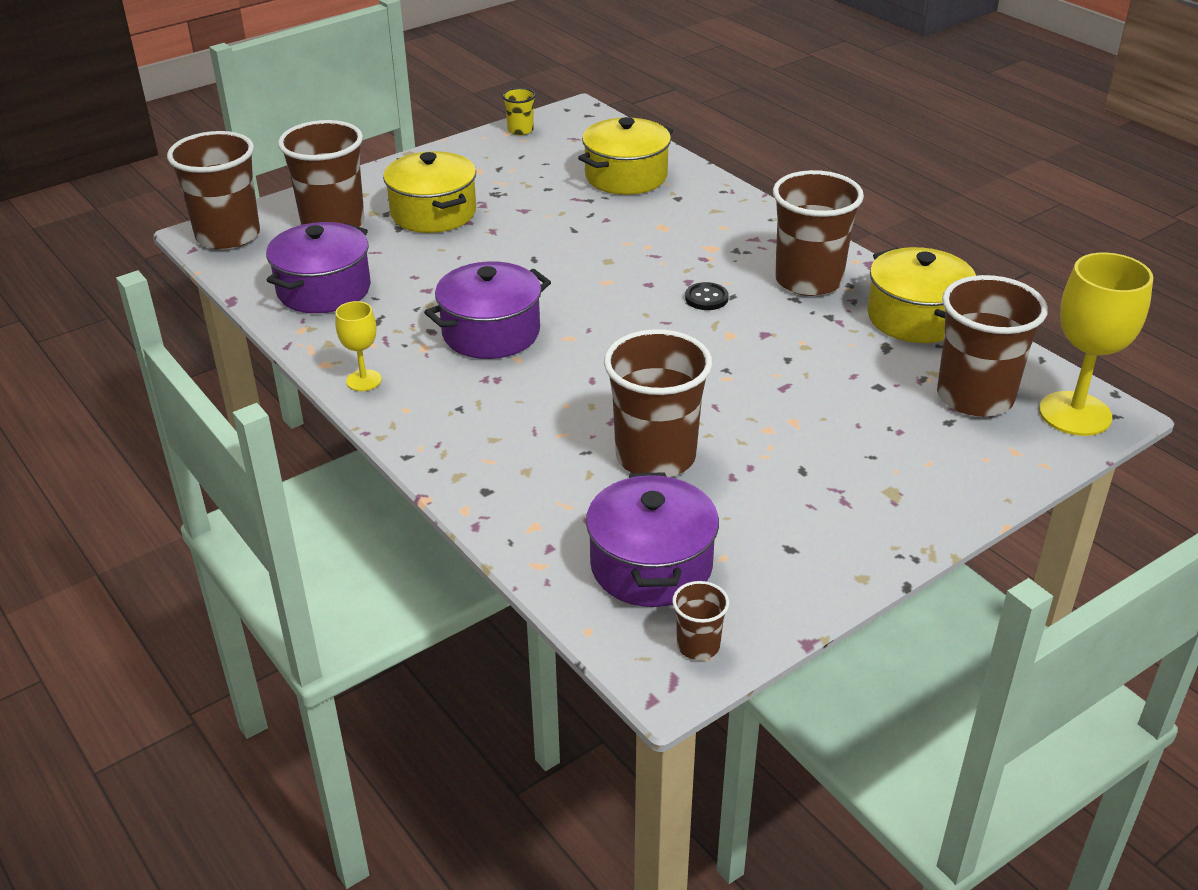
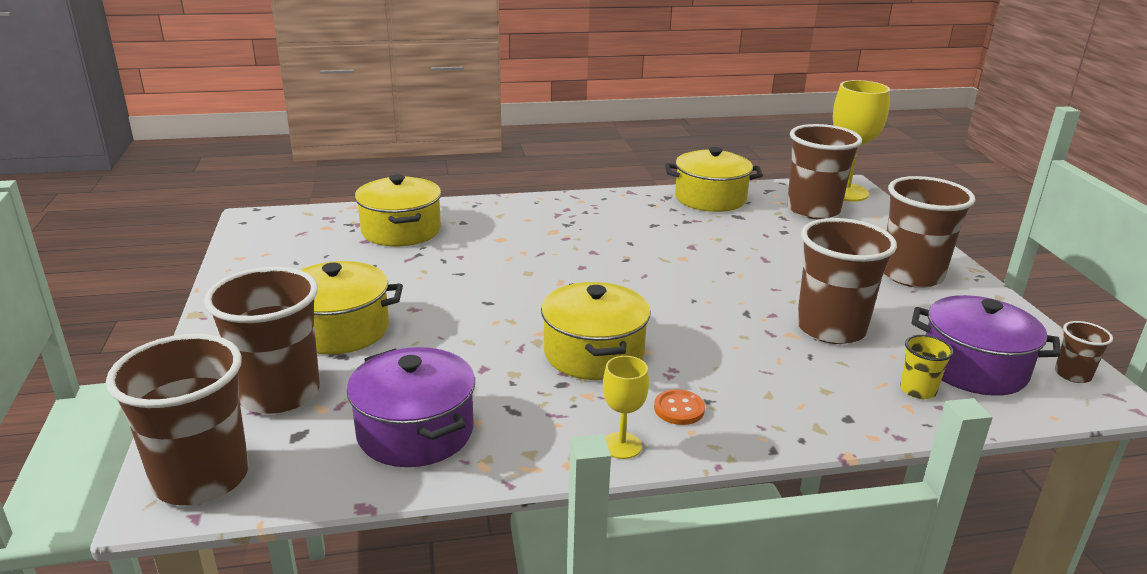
camera: 65 degrees left, 10 degrees down
(435, 396) = (679, 409): none -> orange button
(491, 333) = (594, 353): purple pot -> yellow pot
(520, 130) = (246, 250): yellow cup -> yellow cup (918, 390)
(706, 298) = (624, 252): black button -> none
(808, 281) = (634, 214): brown cup -> brown cup (911, 275)

